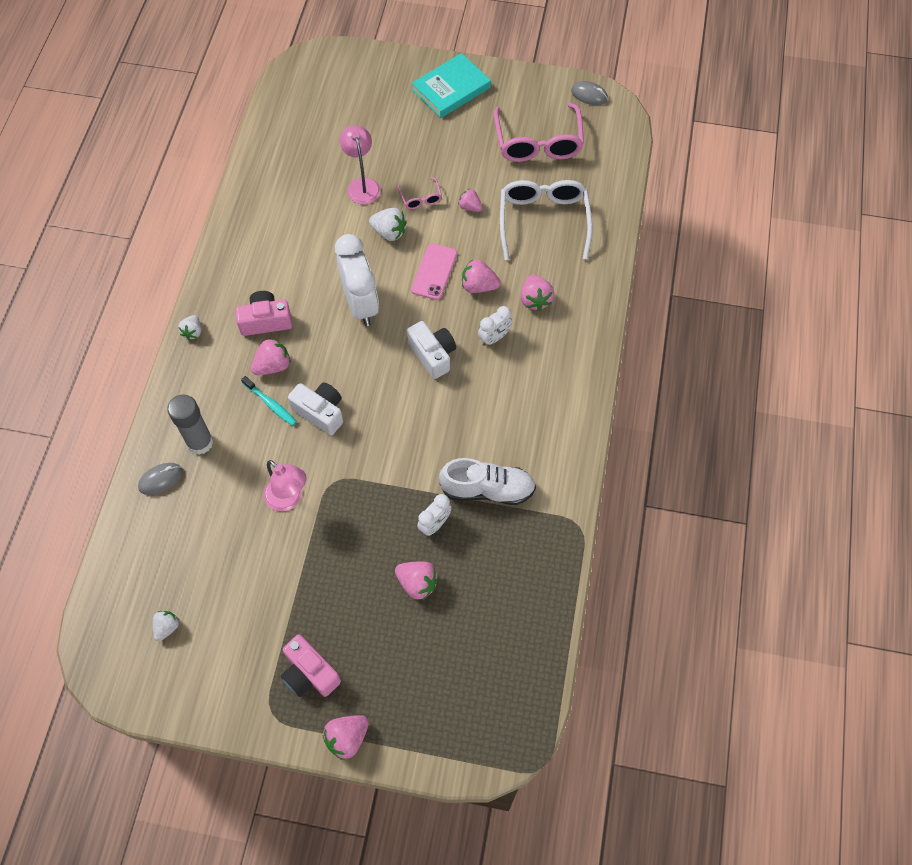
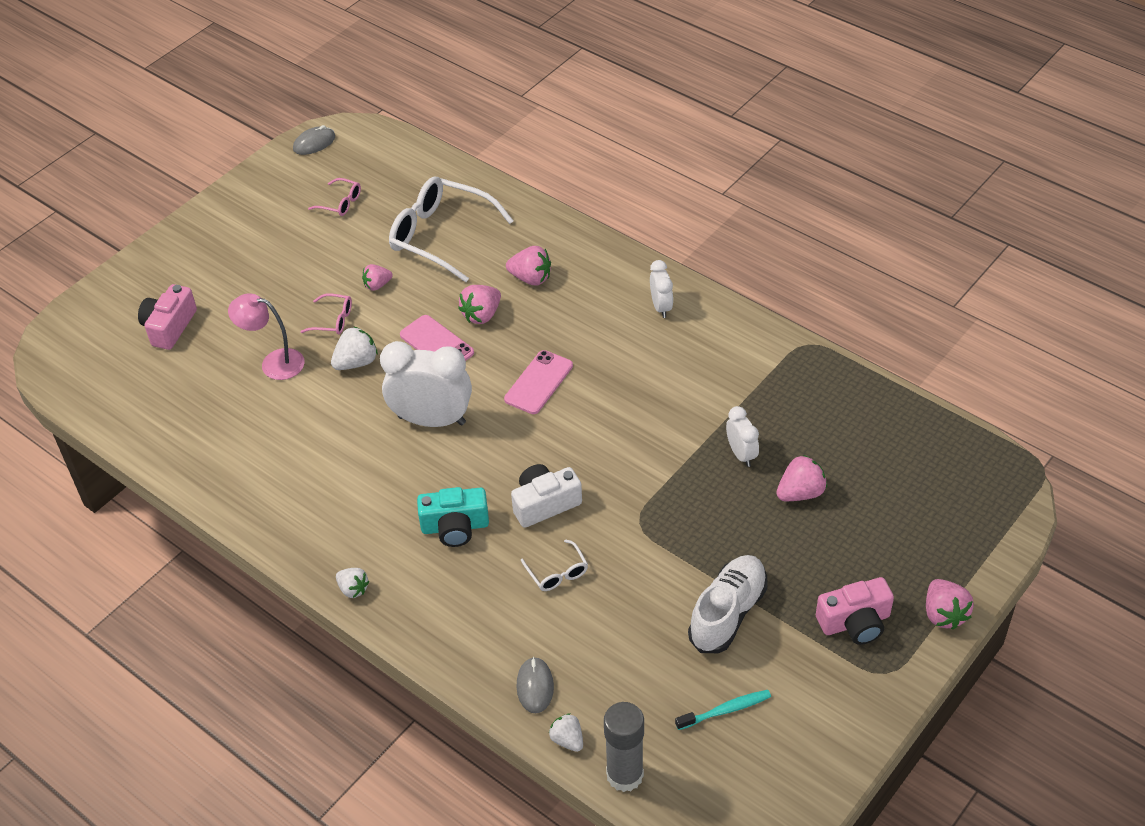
camera: 60 degrees left, 15 degrees down
(167, 627) = (731, 741): white strawberry -> white strawberry (567, 740)
(200, 442) = (510, 631): grey glue stick -> grey glue stick (625, 775)
(263, 449) = (557, 573): none -> white glasses
(265, 321) = (390, 513): pink camera -> pink camera (169, 327)
(271, 404) = (504, 546): turquoise toothbrush -> turquoise toothbrush (726, 710)
(273, 366) = (455, 527): pink strawberry -> turquoise camera
(289, 499) = (636, 570): pink lamp -> none
(432, 354) = (539, 382): white camera -> pink phone
(451, 89) = (209, 242): turquoise book -> none
(487, 489) = (726, 397): white shoe -> white shoe (728, 613)
(494, 338) = (553, 326): white clock -> white clock (661, 307)
(538, 143) = (340, 203): pink glasses -> pink glasses, size x0.45

